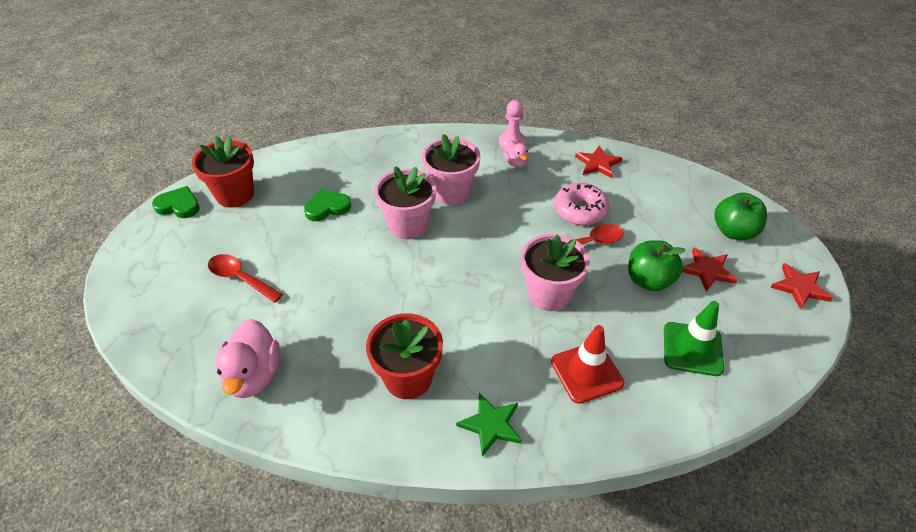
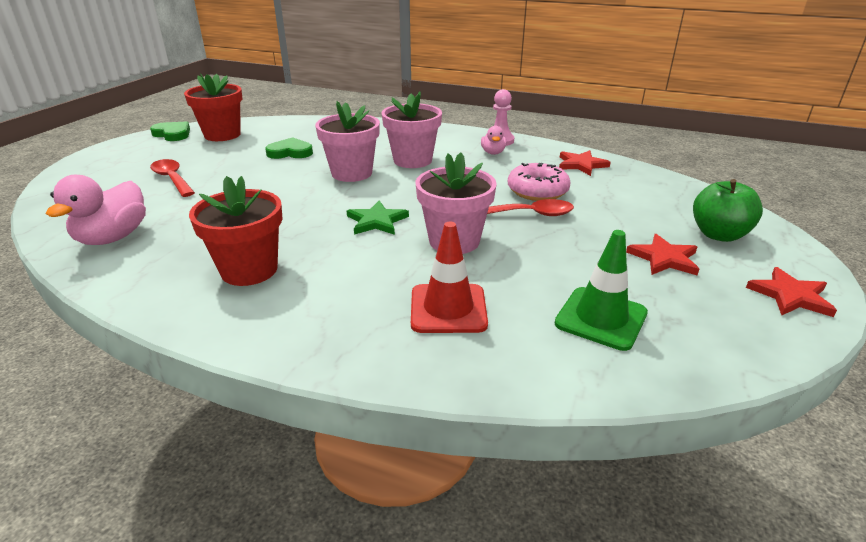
camera: 20 degrees right, 15 degrees down
(491, 425) = (299, 325): green star -> green star (377, 221)
(649, 280) = (582, 252): green apple -> none

